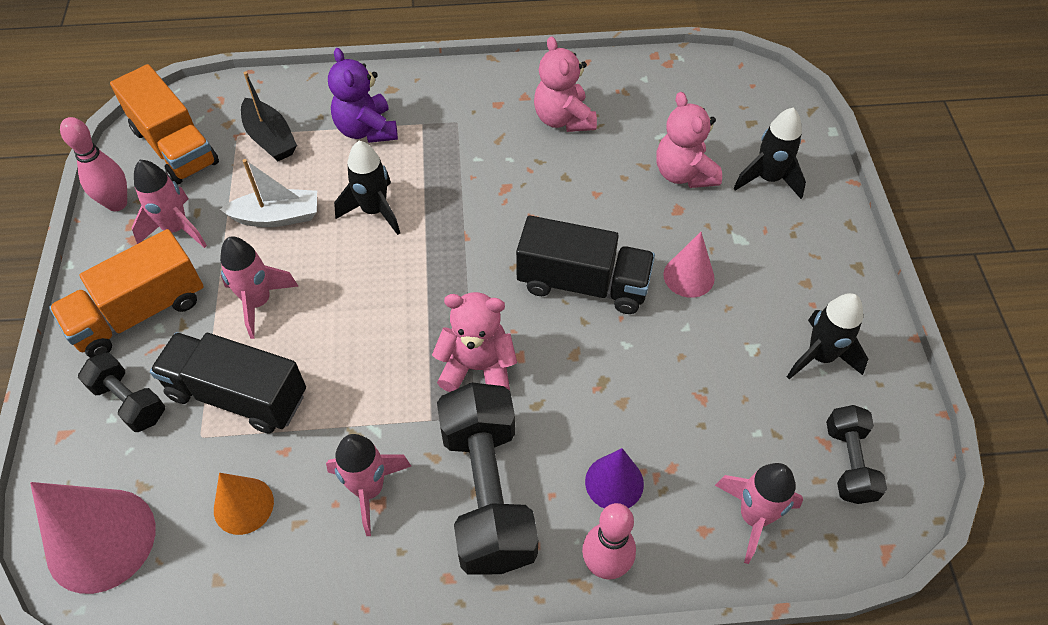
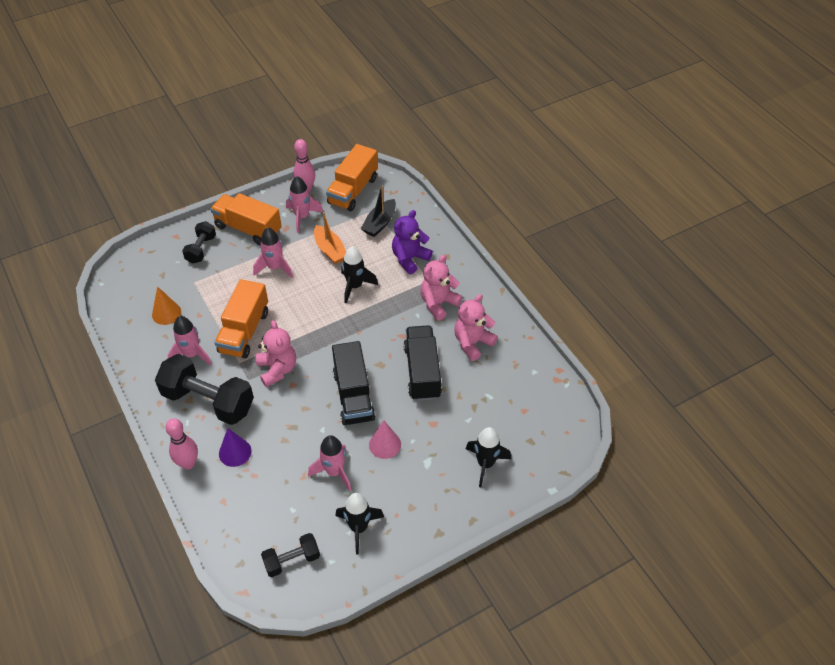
camera: 65 degrees right, 5 degrees down
(101, 540) = (133, 274): pink cone -> none
(238, 395) = (220, 284): black truck -> black truck (422, 372)
(277, 217) = (330, 250): white boat -> orange boat
(368, 391) = (244, 331): none -> orange truck
(487, 492) = (208, 401): black dumbbell -> black dumbbell turned 60 degrees clockwise
(684, 174) = (464, 418): pink teddy bear -> pink teddy bear (438, 303)
(753, 517) = (239, 521): pink rocket -> pink rocket (334, 472)

